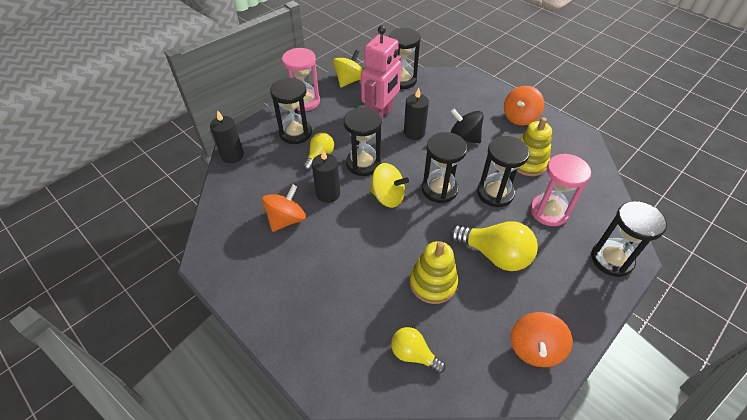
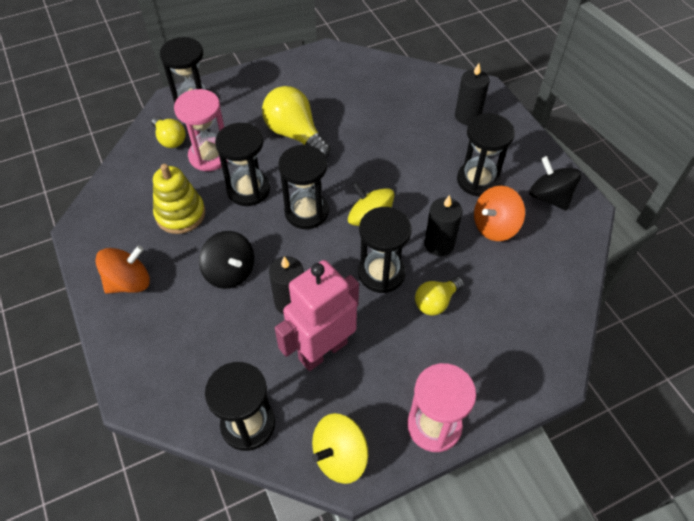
camera: 160 degrees left, 5 degrees up
(232, 155) = (560, 342): black candle -> black candle (467, 116)
(239, 260) = (549, 197): none -> black spinning top
(295, 133) = (462, 356): black hourglass -> black hourglass (478, 180)
(413, 354) = (408, 89): yellow light bulb -> yellow light bulb (170, 139)
(433, 283) = (366, 128): yellow stacking toy -> none
(534, 348) = (313, 69): orange spinning top -> none

